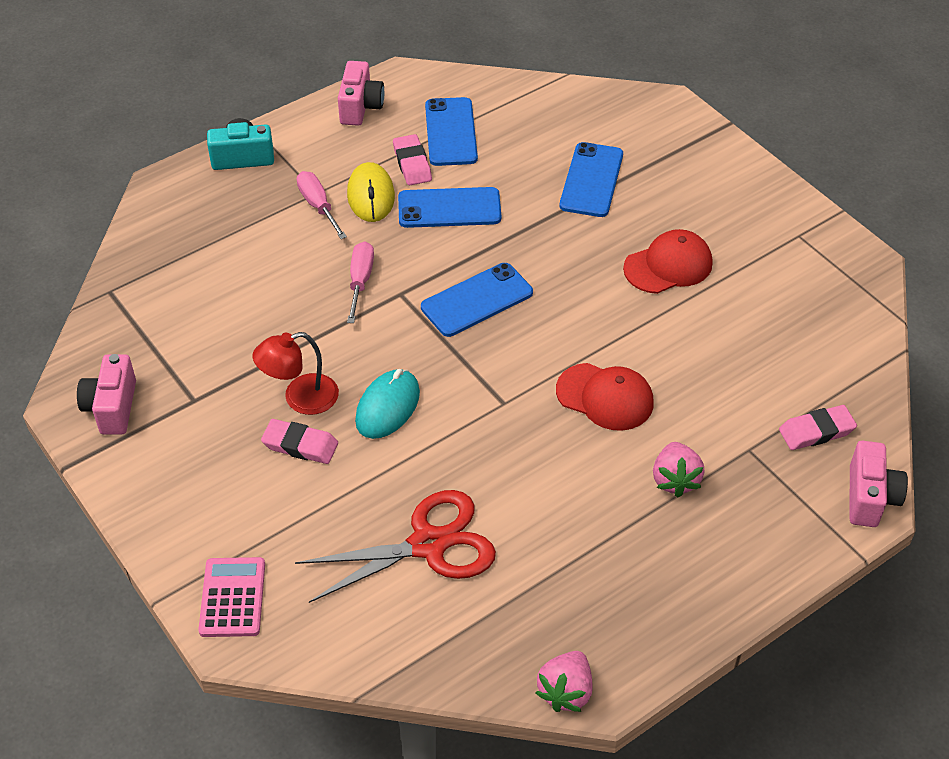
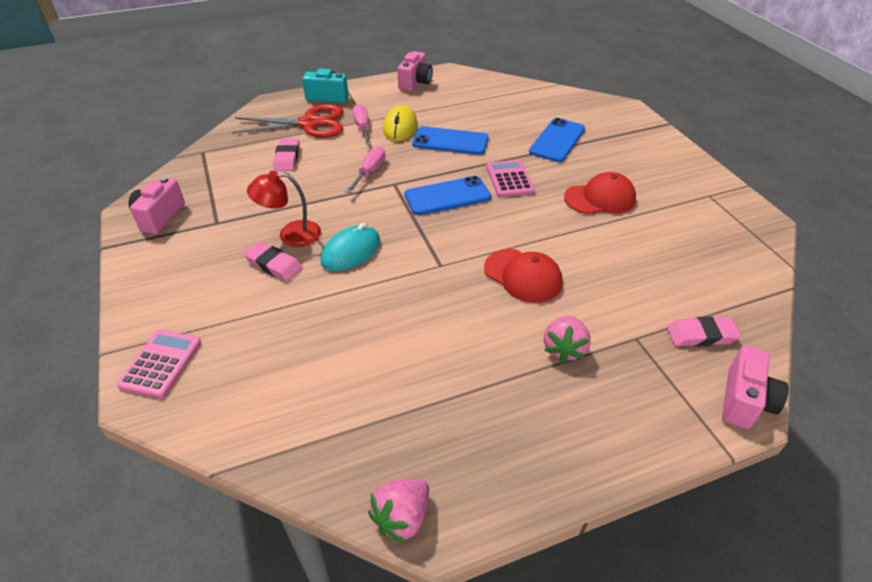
camera: 15 degrees right, 5 degrees down
(412, 164) = (436, 115): pink eraser -> pink eraser (287, 158)
(428, 545) = (335, 357): red scissors -> red scissors (309, 123)
(450, 132) = (468, 102): blue phone -> none
(547, 257) = (509, 179): none -> pink calculator

